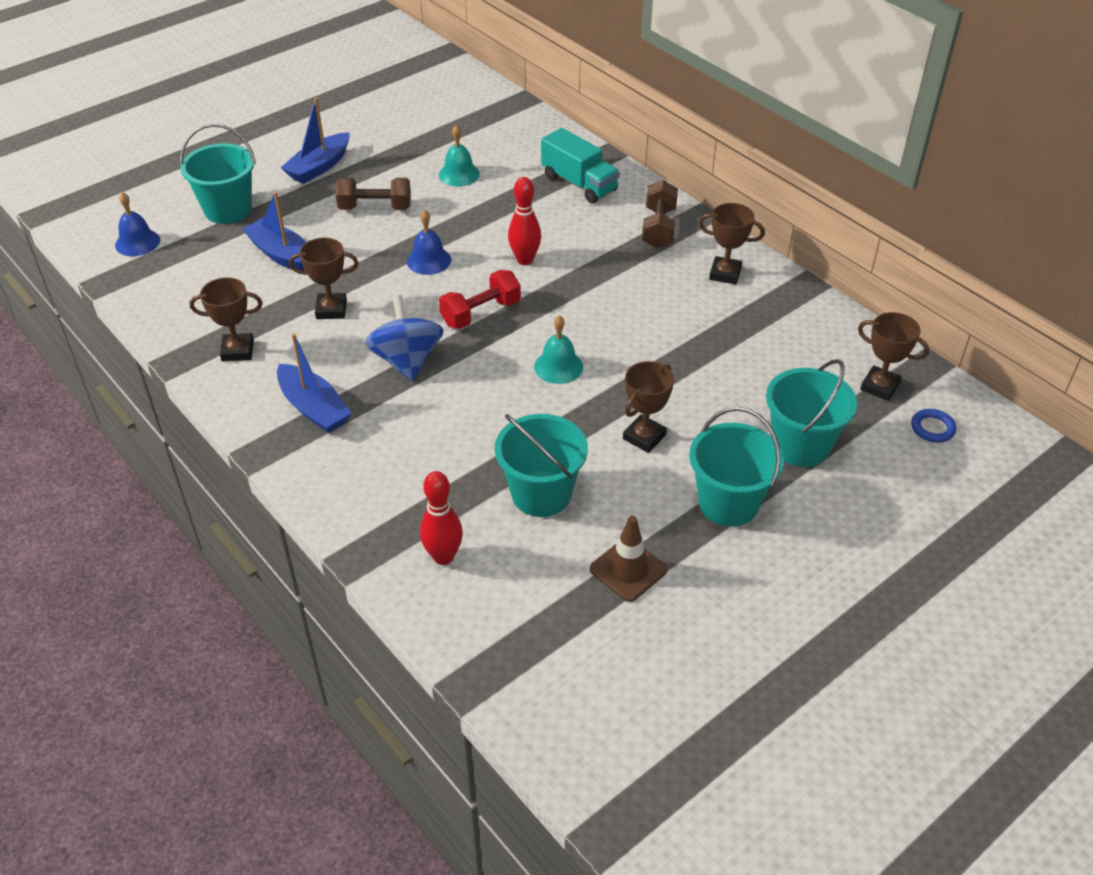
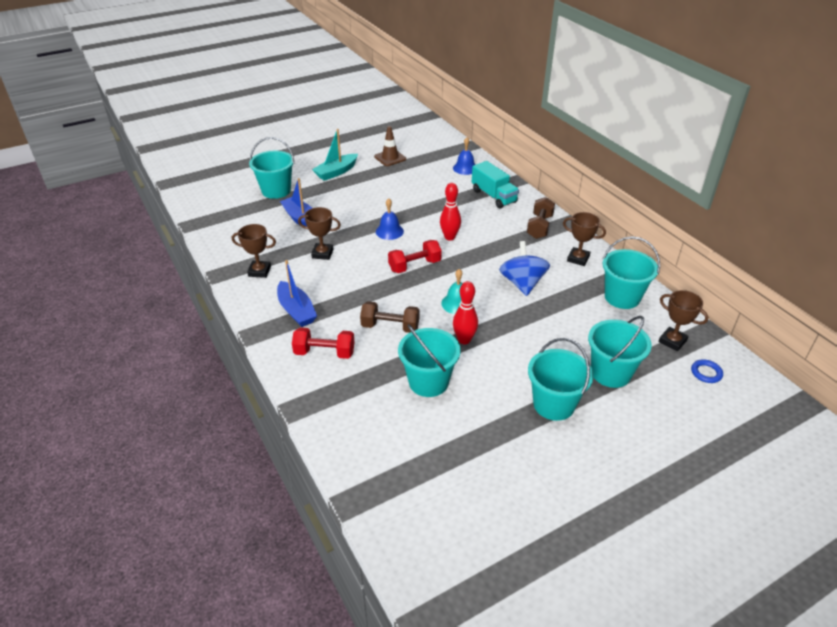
camera: 10 degrees right, 5 degrees down
(137, 242) = (218, 204): blue bell -> blue bell (465, 168)
(319, 167) = (336, 172): blue boat -> turquoise boat
(374, 470) = (324, 353): none -> red dumbbell
(375, 208) = (364, 198): brown dumbbell -> brown dumbbell (390, 327)
(407, 360) = (361, 289): blue spinning top -> blue spinning top (522, 283)
(443, 556) = (355, 414): red bowling pin -> red bowling pin (464, 340)
(459, 174) = (420, 184): turquoise bell -> none
(628, 570) = (476, 439): brown traffic cone -> brown traffic cone (390, 158)
(644, 437) = (504, 354): brown trophy -> none
(799, 327) = (622, 297): none -> turquoise bucket

